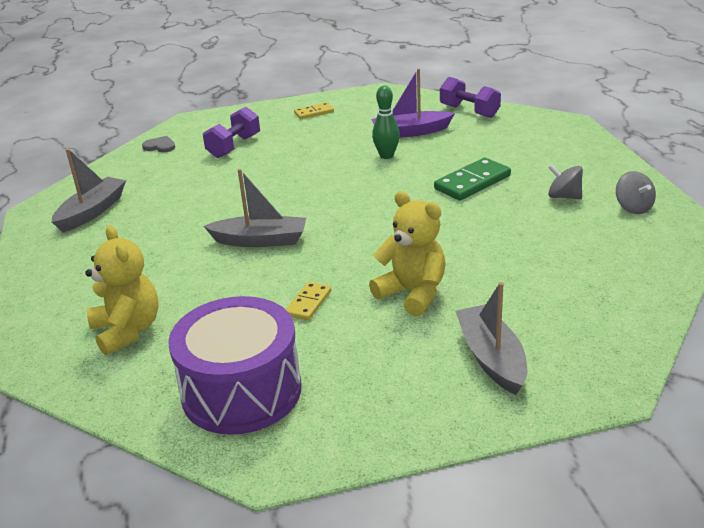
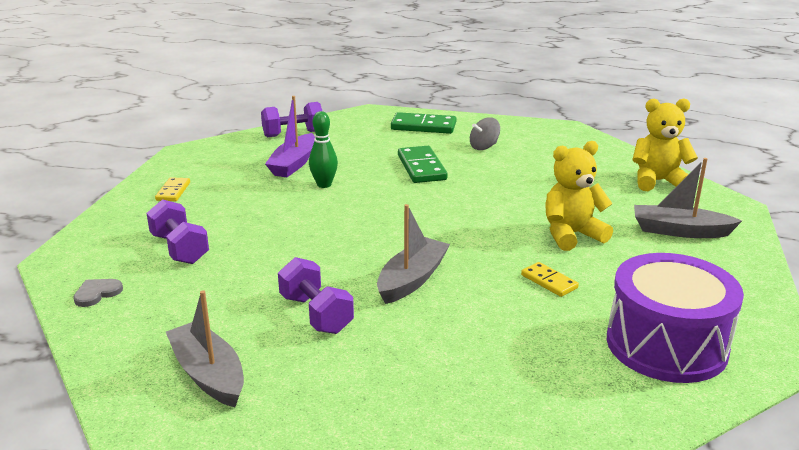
camera: 65 degrees left, 5 degrees down
(127, 331) = (519, 393): yellow teddy bear -> yellow teddy bear (658, 181)
(183, 221) = (316, 314): none -> purple dumbbell
(570, 154) = (423, 126): none -> green domino
(633, 207) = (524, 134): grey spinning top -> none

